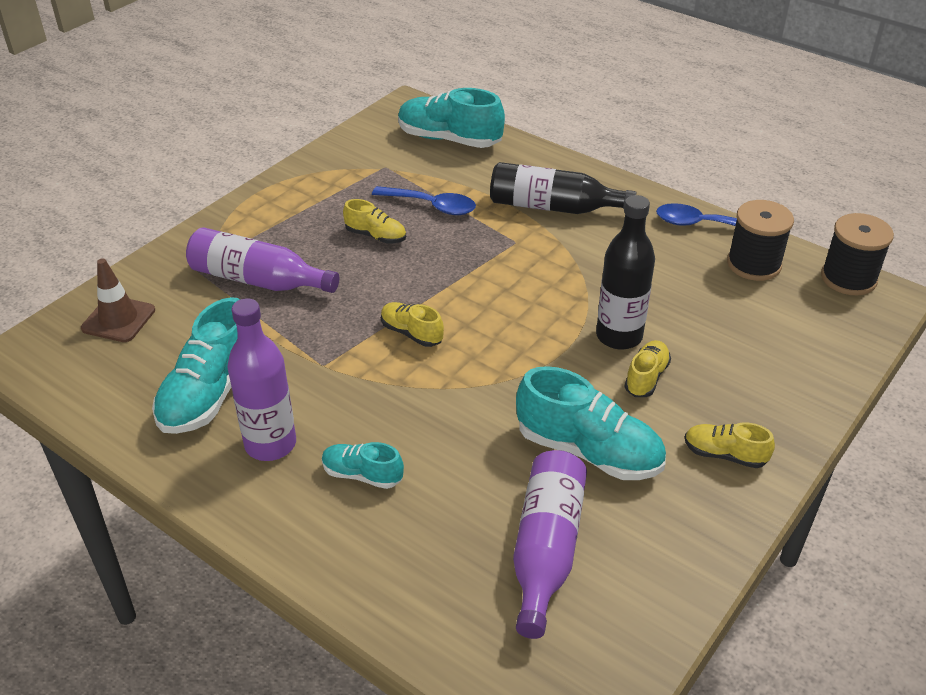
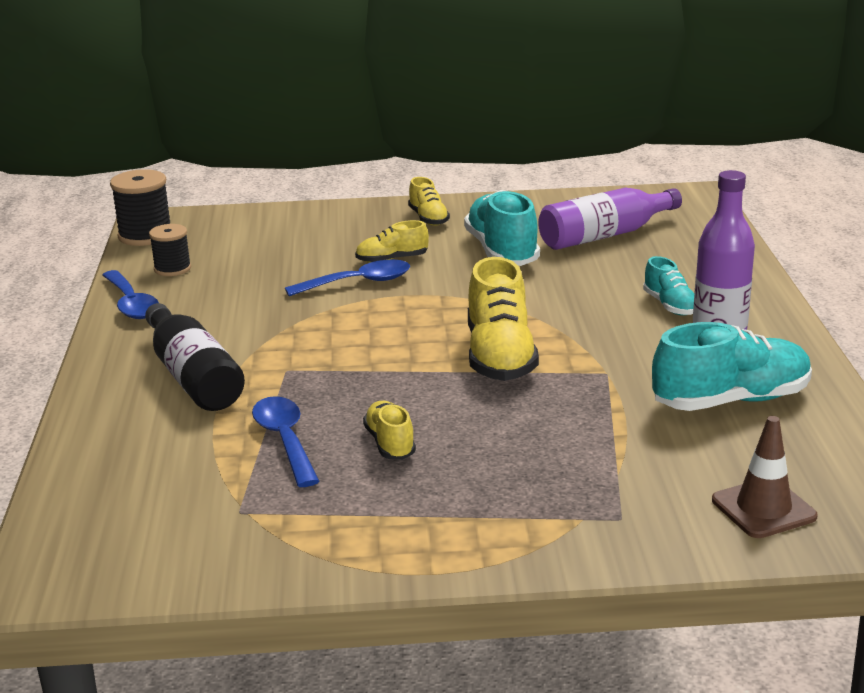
camera: 130 degrees left, 15 degrees down
(258, 280) = (569, 467): purple bottle -> none
(411, 333) = (500, 356): yellow shoe -> yellow shoe, size x1.85
(449, 139) = (111, 500): turquoise shoe -> none
(619, 336) = (358, 283): black bottle -> blue spoon
(753, 264) = (172, 269): black spool -> black spool, size x0.65

